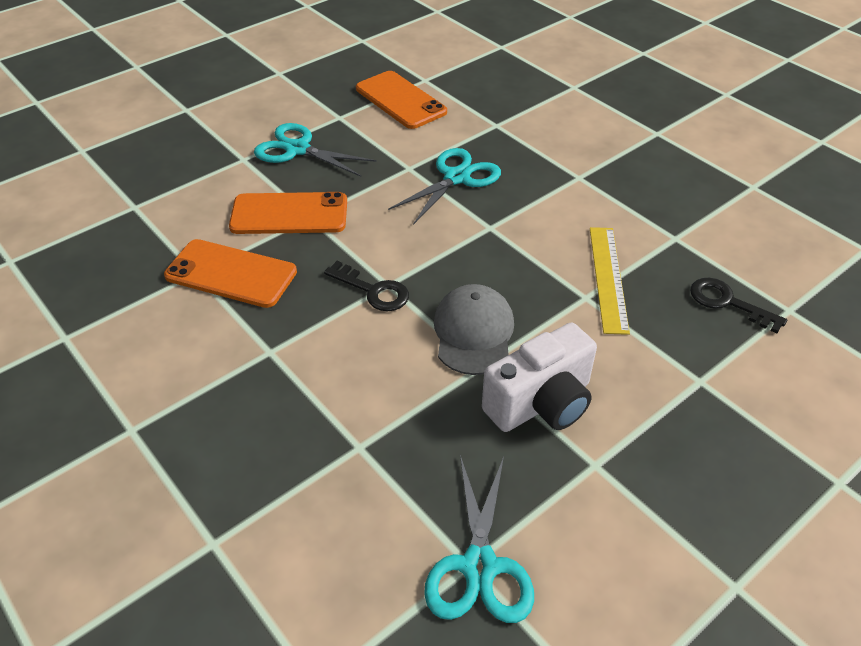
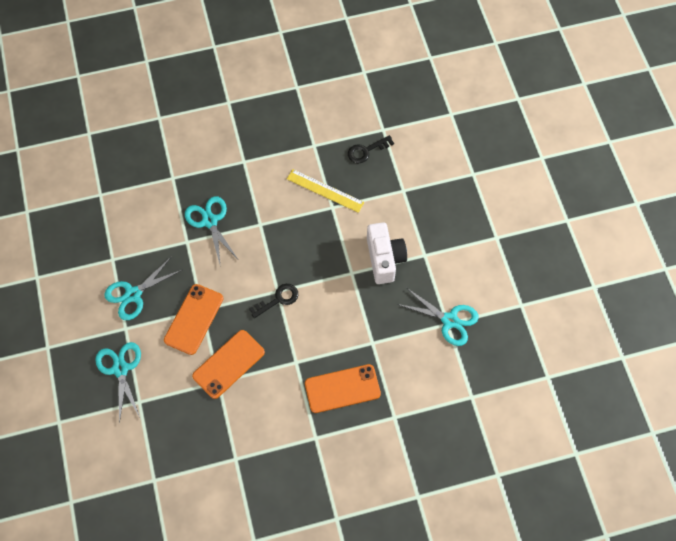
camera: 65 degrees left, 20 degrees up
(179, 175) = (121, 369): none -> turquoise scissors
(400, 100) = (115, 218): orange phone -> orange phone (342, 388)
(473, 333) = (330, 267): grey cap -> none

